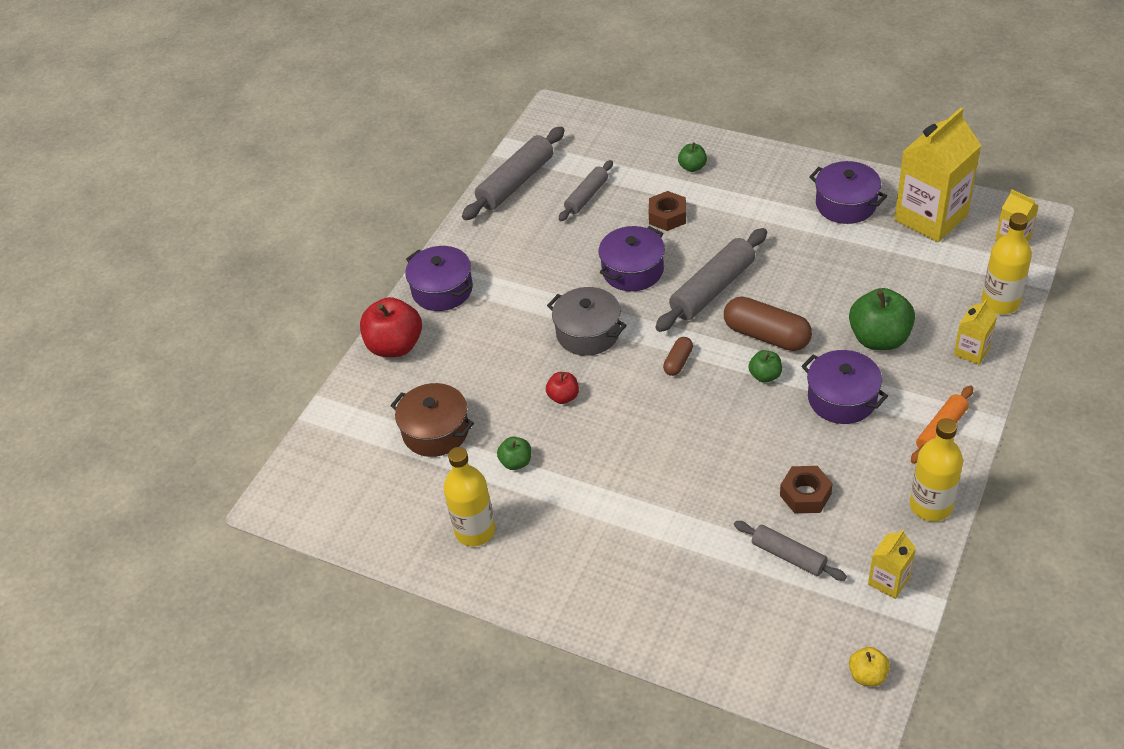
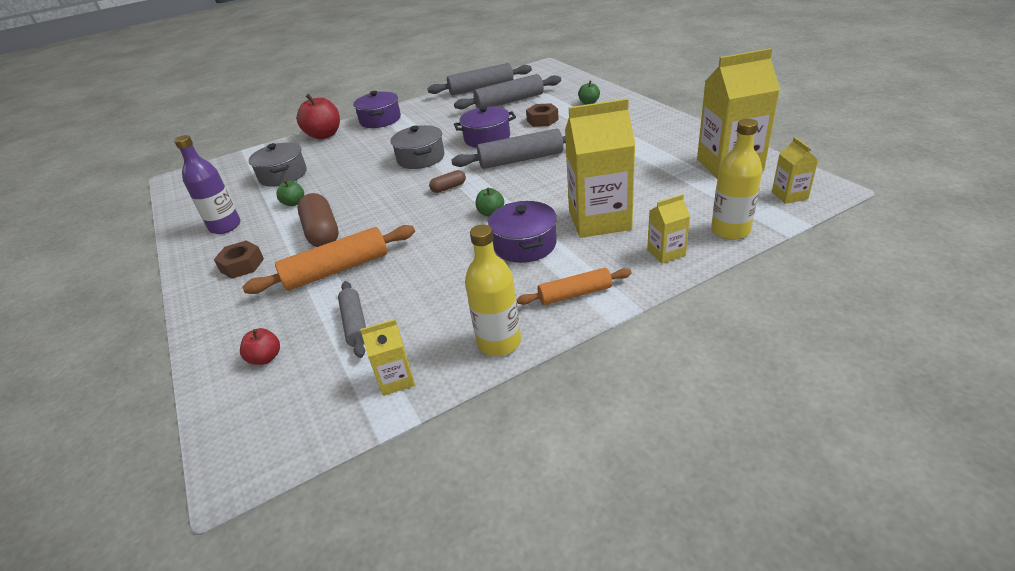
camera: 35 degrees right, 10 degrees down
(436, 431) = (283, 175): brown pot -> grey pot
(475, 531) = (225, 226): yellow bottle -> purple bottle
(563, 397) = (363, 182): red apple -> red apple (265, 358)
(586, 196) = (509, 101): grey rolling pin -> grey rolling pin, size x1.64
(692, 515) = (337, 270): none -> orange rolling pin
(766, 335) = (522, 192): brown capsule -> brown capsule (322, 232)
(805, 495) = (420, 291): brown nut -> brown nut (242, 265)
(846, 204) = (670, 142): purple pot -> none
(867, 675) = (285, 442): yellow apple -> none
(879, 338) = (599, 220): green apple -> yellow carton

